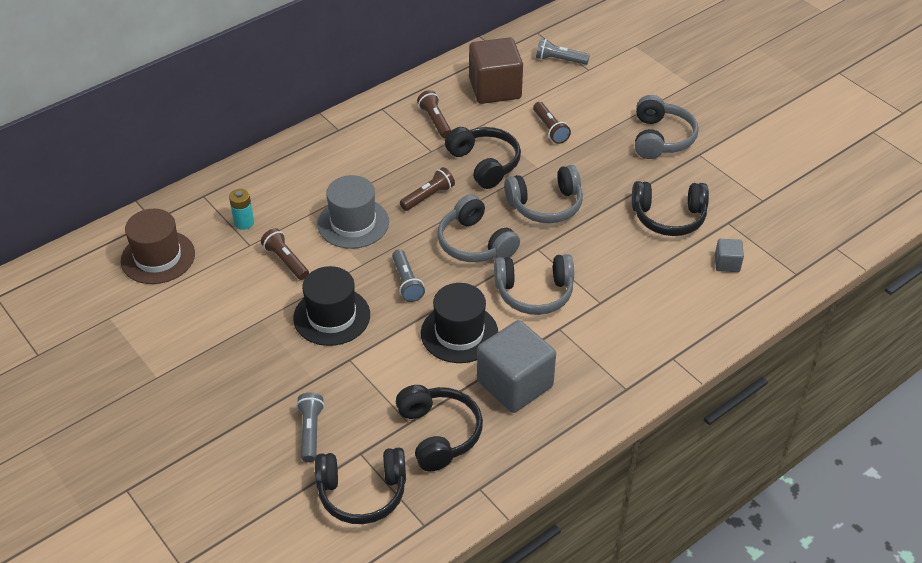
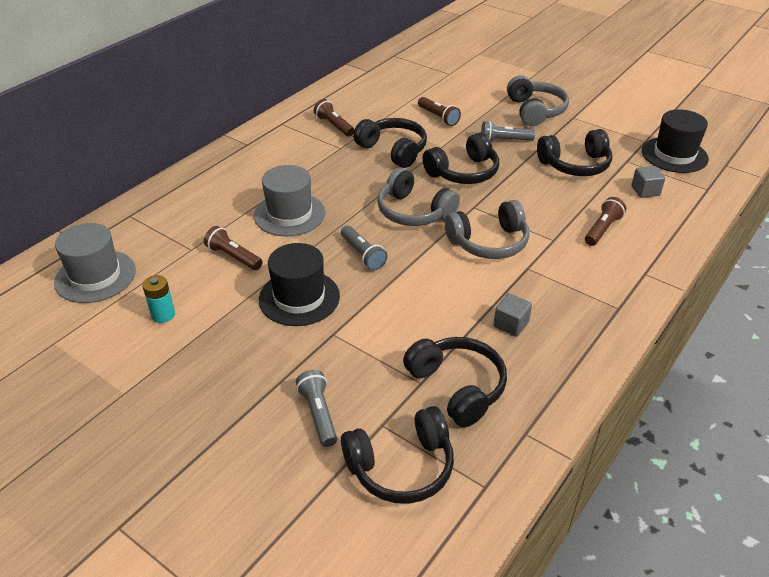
camera: 15 degrees left, 5 degrees down
(158, 257) = (95, 276): brown hat -> grey hat
(244, 222) = (179, 231): turquoise battery -> turquoise battery (163, 315)
(428, 196) = (353, 182): brown flashlight -> brown flashlight (602, 229)
(459, 333) = (434, 289): black hat -> black hat (674, 155)
(495, 89) = (376, 96): brown cube -> none
(515, 384) = (511, 324): grey cube -> grey cube, size x0.46
(546, 205) = (463, 172): grey headphones -> black headphones
(559, 60) = (422, 70): grey flashlight -> grey flashlight (504, 140)

